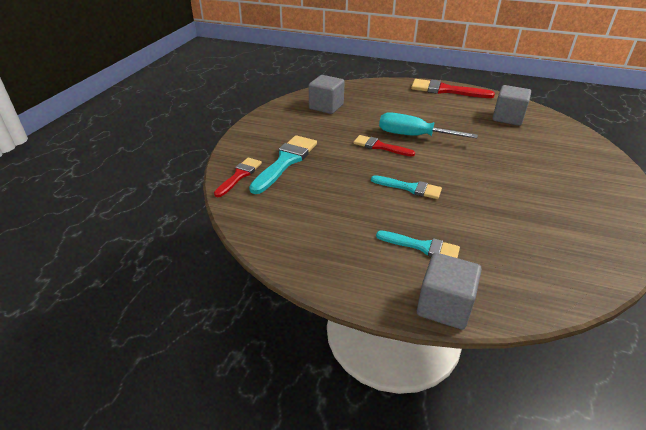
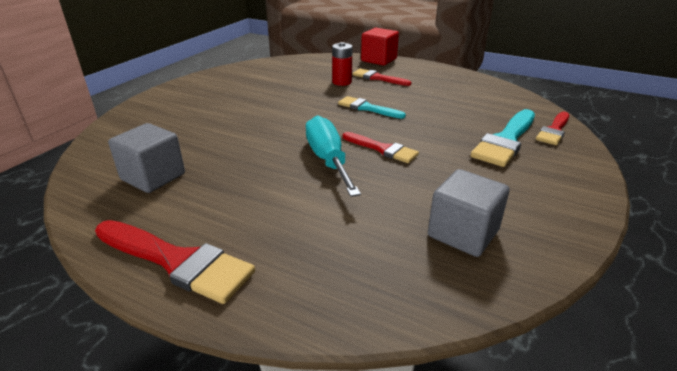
camera: 170 degrees left, 5 degrees down
(413, 136) = (328, 160): turquoise screwdriver -> turquoise screwdriver turned 135 degrees counterclockwise
(422, 247) = (378, 78): turquoise brush -> red brush
(444, 306) = (379, 60): grey cube -> red cube
(462, 232) = (342, 82): none -> red battery

